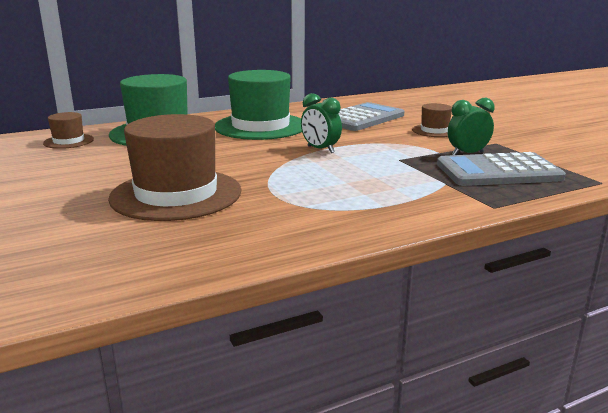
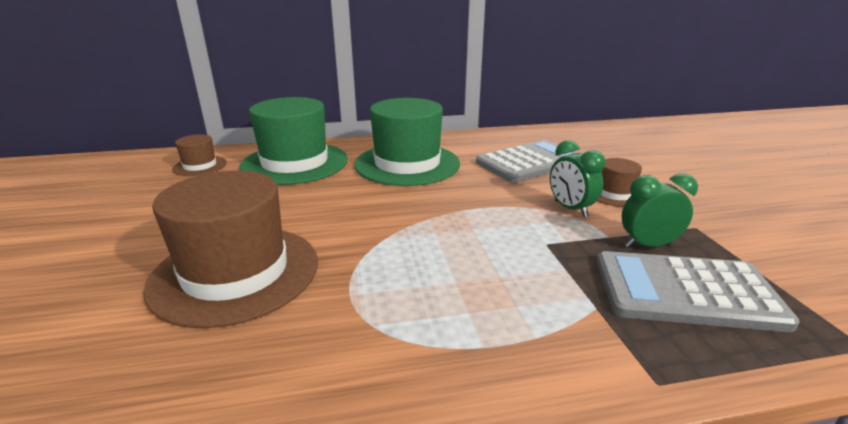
camera: 15 degrees right, 5 degrees up
(320, 149) = (454, 211): green clock -> green clock (570, 209)

